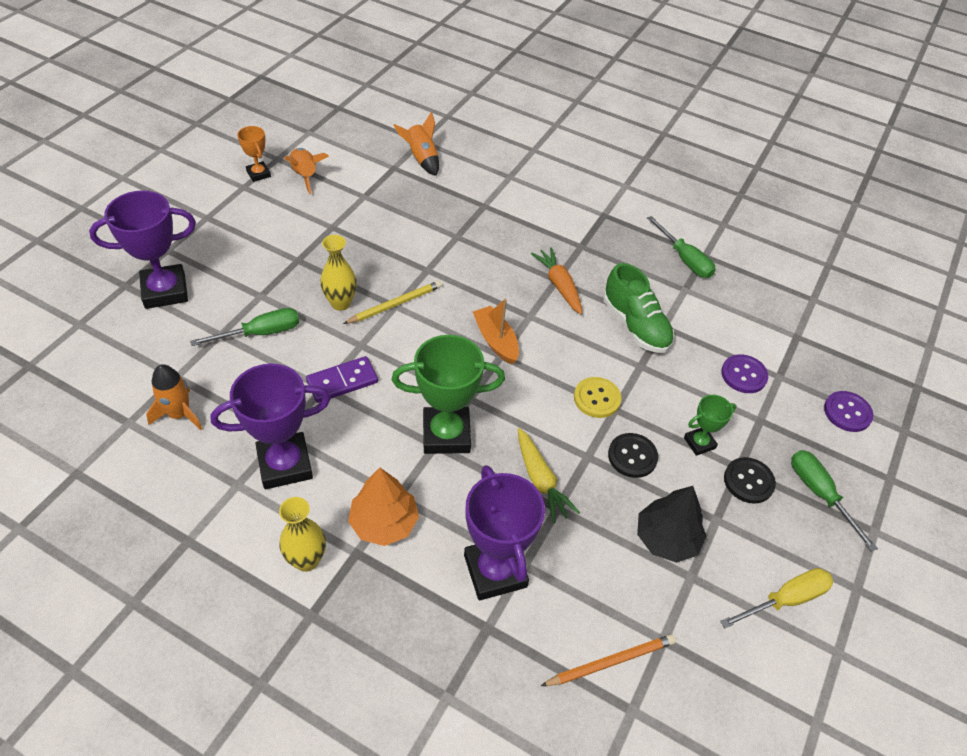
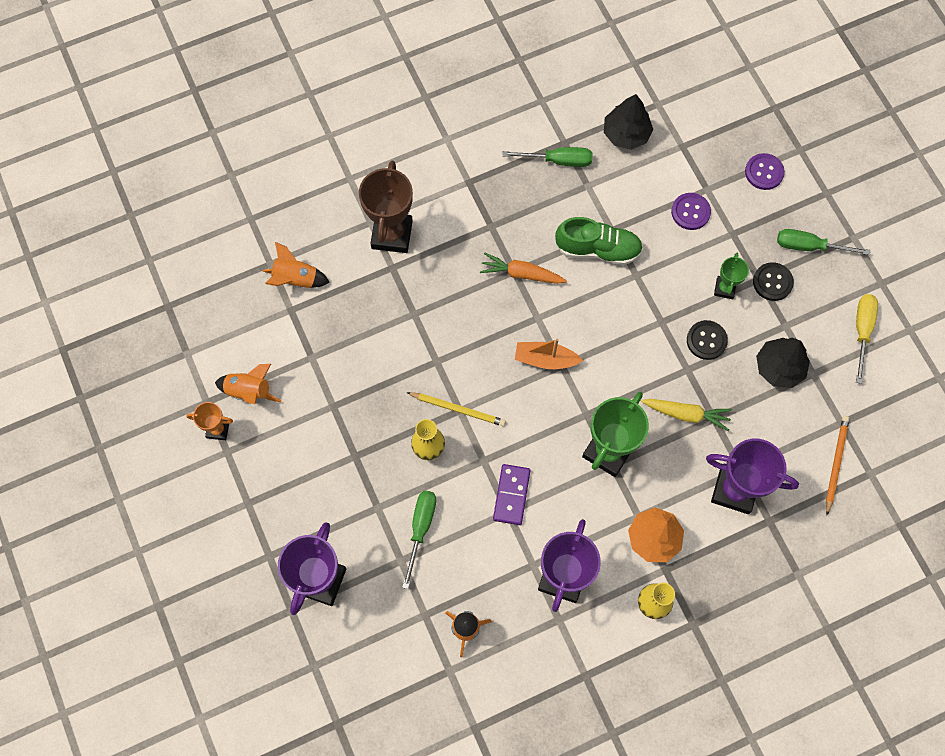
camera: 50 degrees left, 20 degrees up
(395, 304) = (458, 409): yellow pencil -> yellow pencil turned 105 degrees clockwise
(512, 192) = (392, 234): none -> brown trophy
(597, 398) = (644, 327): yellow button -> none
(760, 291) = (626, 134): none -> black tree

